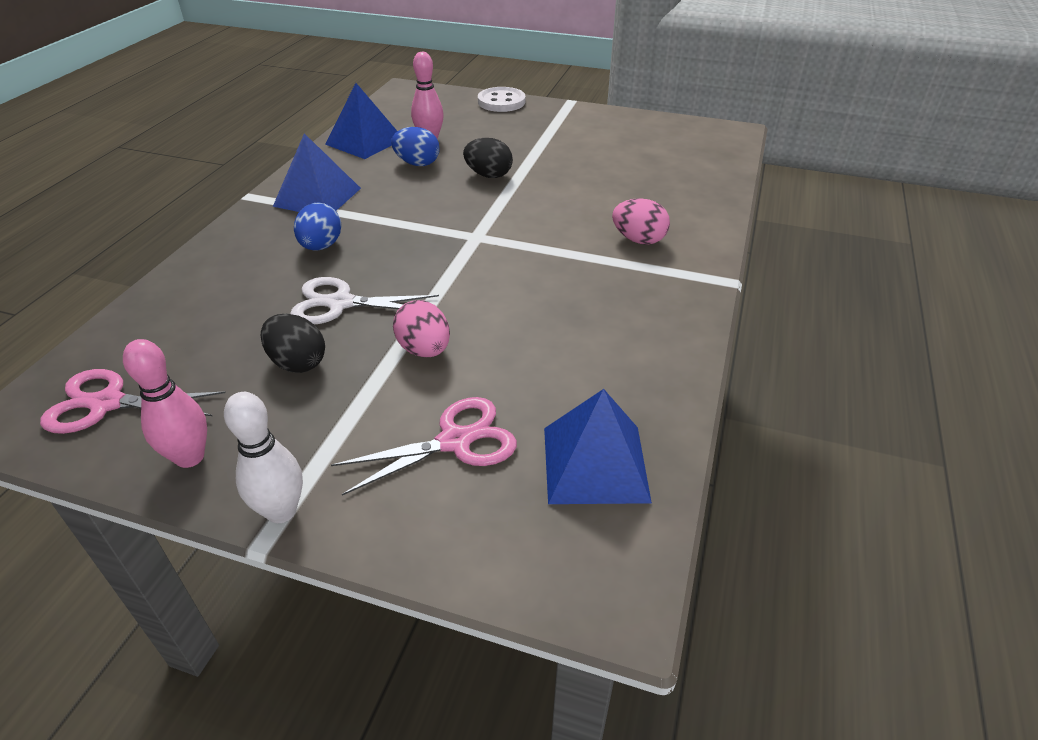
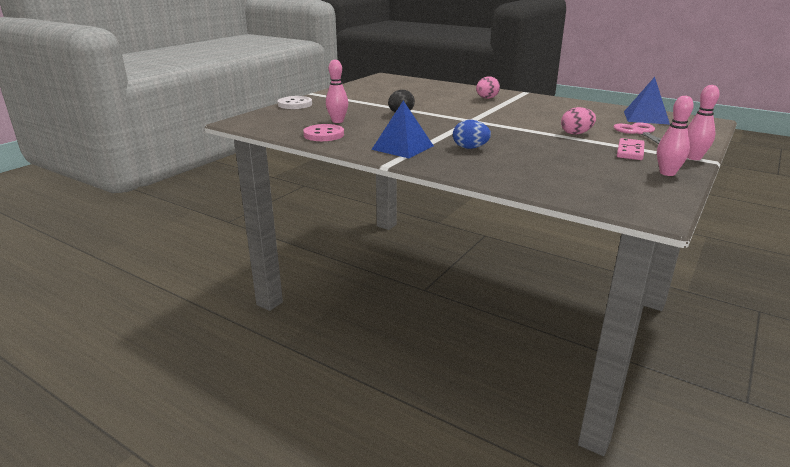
camera: 75 degrees left, 15 degrees down
(107, 403) = (631, 192): pink scissors -> none
(281, 511) = (693, 158): white bowling pin -> pink bowling pin
(298, 362) = (588, 154): black egg -> none
(317, 416) = (630, 151): none -> pink domino
(340, 303) = (534, 145): white scissors -> none
(364, 141) = (323, 135): blue pyramid -> pink button
(417, 163) = (372, 125): blue egg -> none

